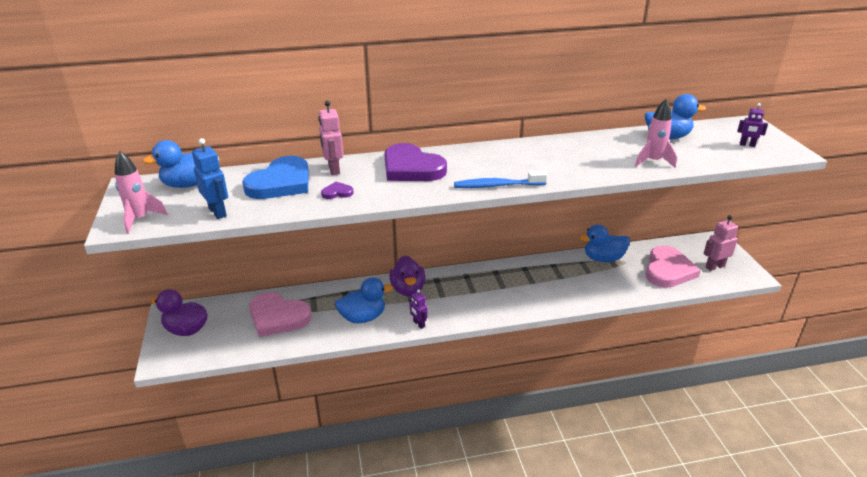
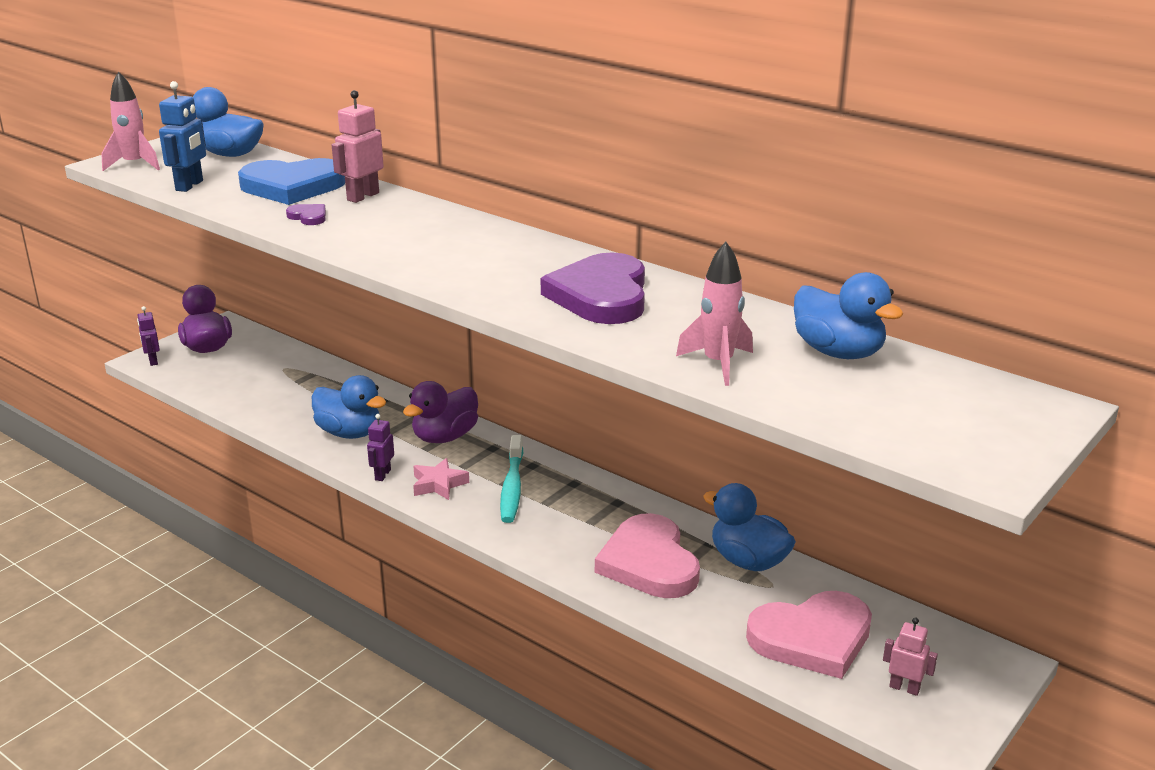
camera: 50 degrees right, 5 degrees down
(278, 317) = (287, 383): pink heart -> pink heart (649, 563)
(411, 168) = (430, 229): purple heart -> purple heart (601, 295)
(450, 310) = (438, 484): none -> pink star
(479, 290) = (512, 487): none -> turquoise toothbrush
(497, 186) = (458, 287): blue toothbrush -> none
(715, 266) = (904, 688): pink robot -> pink robot, size x0.65
(747, 145) = (940, 425): purple robot -> purple robot (153, 361)

